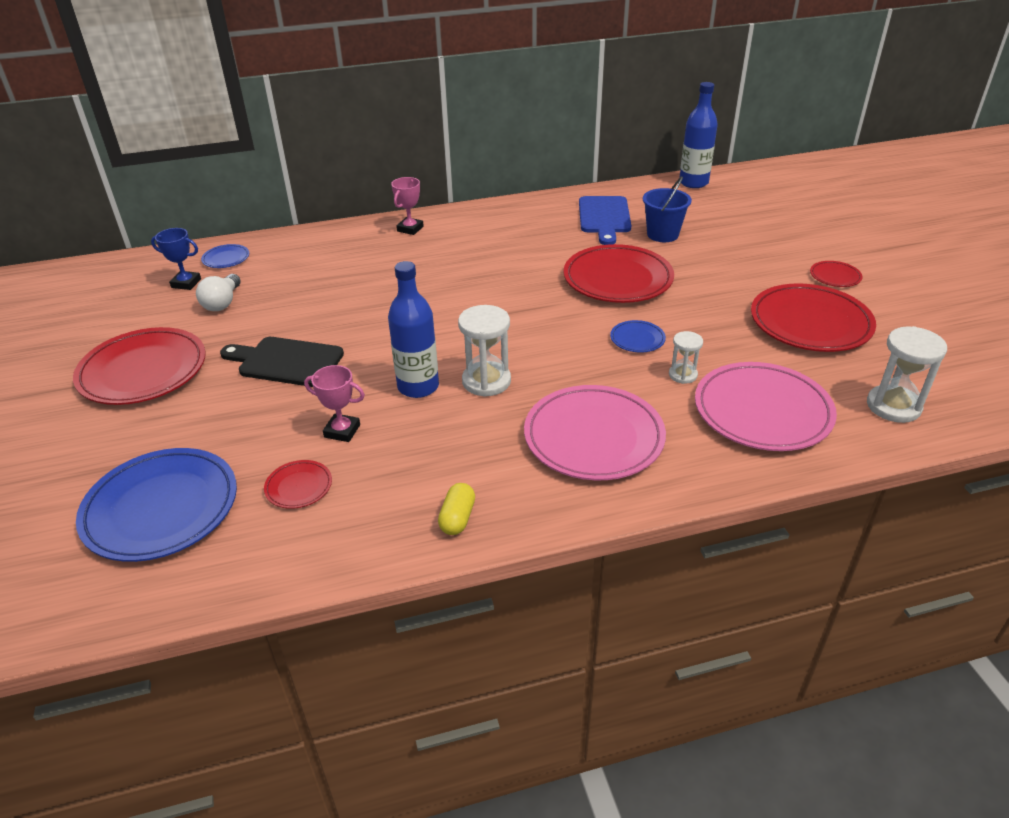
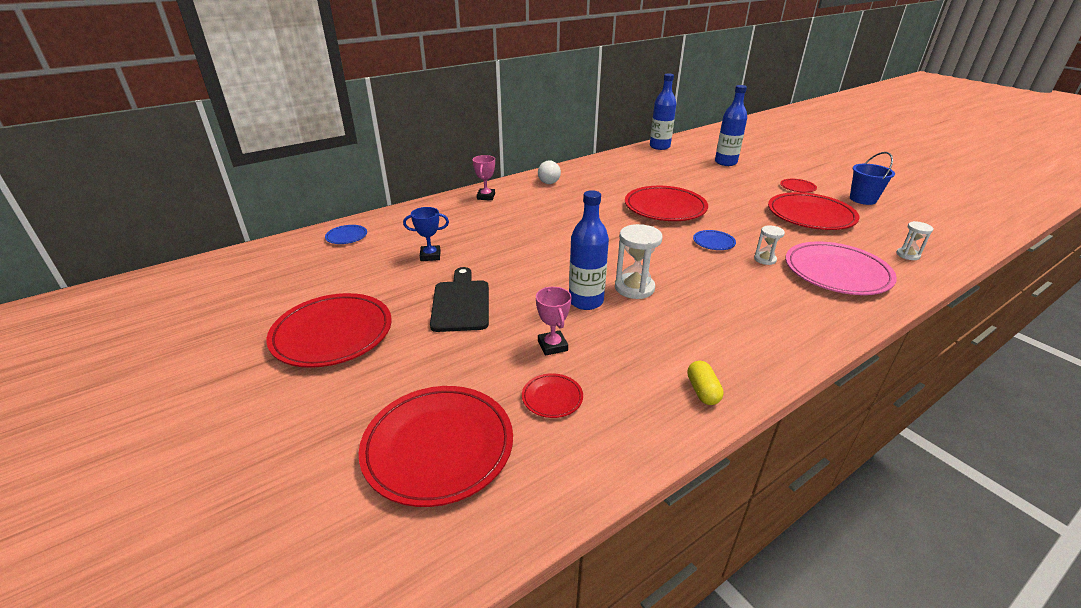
camera: 20 degrees left, 5 degrees down
(161, 508) = (438, 447): blue plate -> red plate
(186, 283) = (323, 259): blue trophy -> blue trophy (430, 256)
(222, 303) = (368, 269): white light bulb -> white light bulb (547, 180)
(286, 361) = (461, 303): black cutting board -> black cutting board turned 90 degrees clockwise
(342, 431) = (552, 346): pink trophy -> pink trophy turned 75 degrees clockwise
(593, 437) = (746, 311): pink plate -> none
(604, 217) = (620, 173): blue cutting board -> none
(662, 234) = (669, 178): blue bucket -> blue bucket (863, 199)
(766, 221) = (725, 162): none -> blue bottle
(893, 406) = (907, 255): white hourglass -> white hourglass, size x0.58

